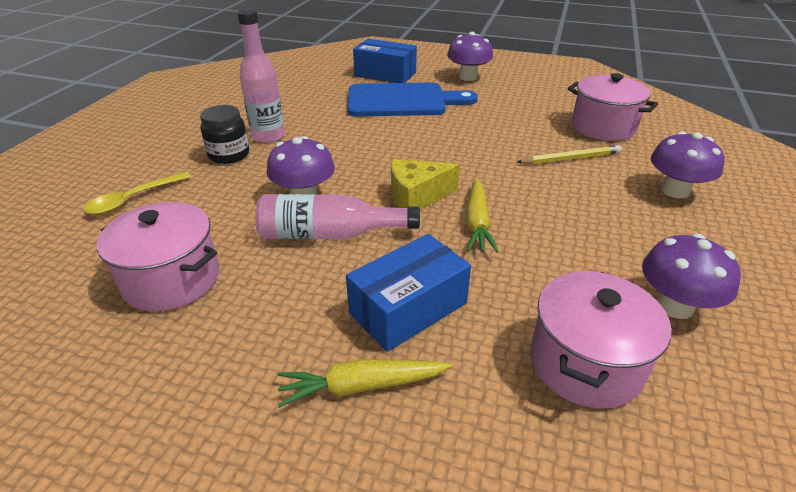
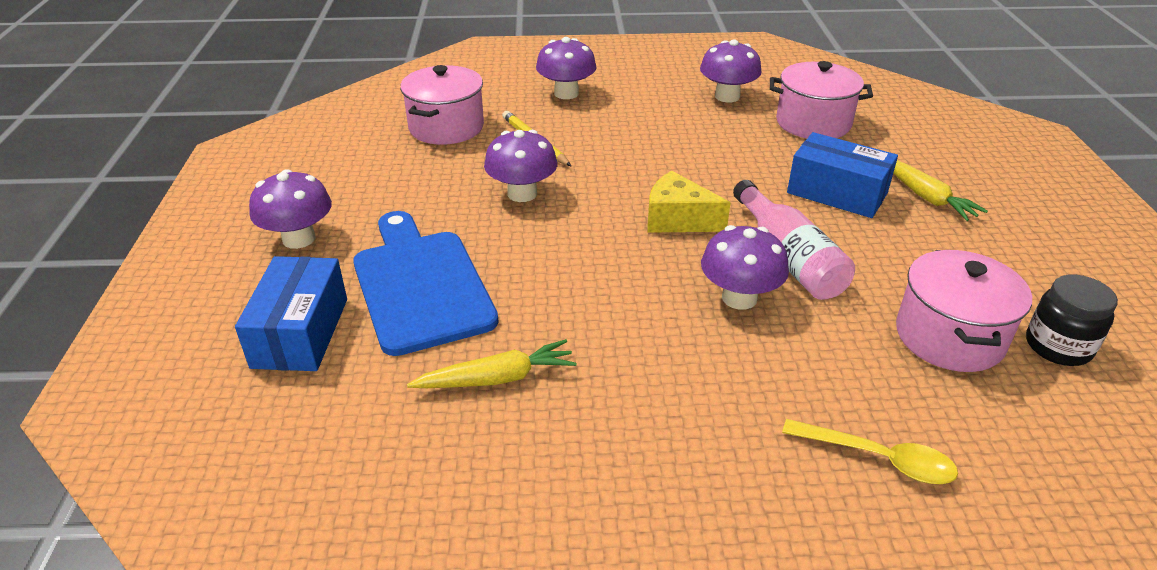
camera: 110 degrees left, 0 degrees up
(229, 155) = (698, 413): black jar -> black jar (1058, 346)
(268, 136) = (616, 393): pink bottle -> none
(416, 196) = (678, 220): yellow cheese -> yellow cheese turned 150 degrees clockwise
(477, 223) = (695, 179): yellow carrot -> yellow carrot (497, 378)
(487, 141) = (522, 193): none -> purple mushroom

